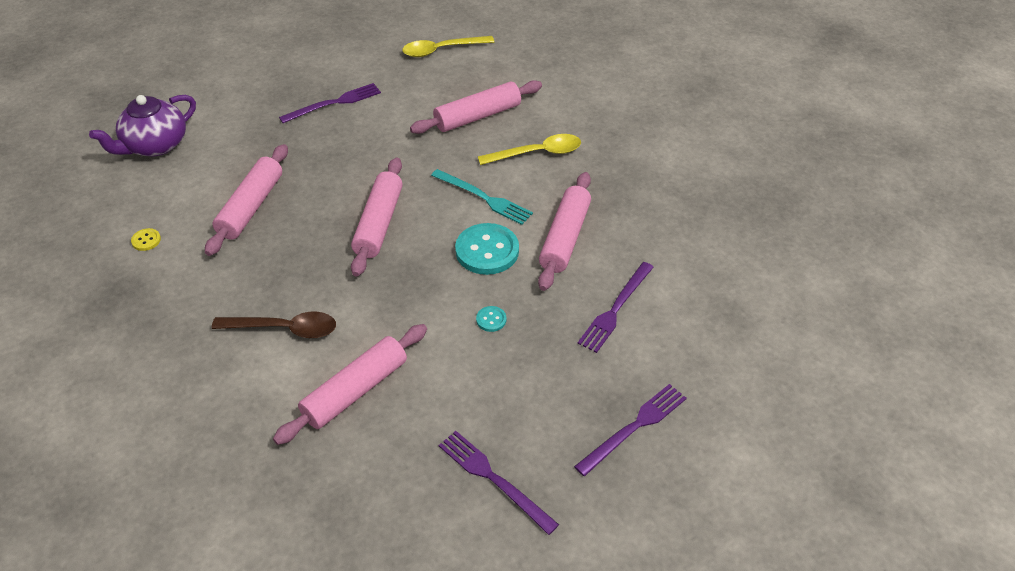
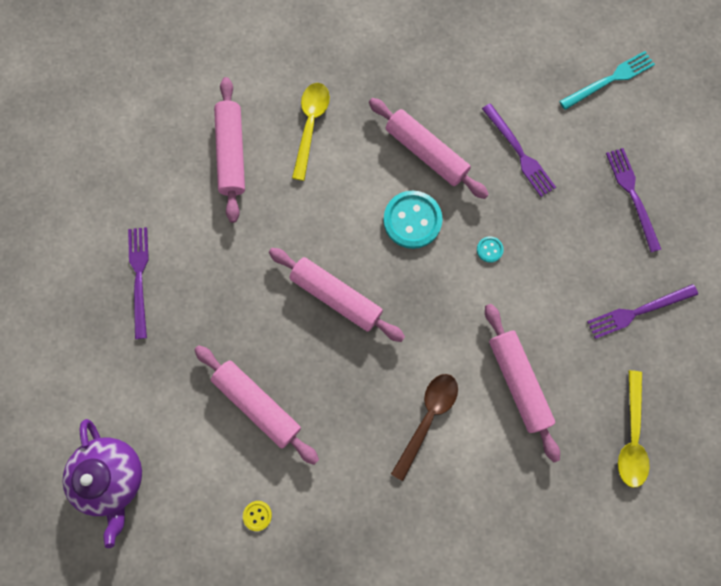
camera: 65 degrees left, 30 degrees up
(441, 50) = (108, 144): yellow spoon -> yellow spoon (631, 436)
(484, 198) = (346, 195): turquoise fork -> turquoise fork (609, 80)

